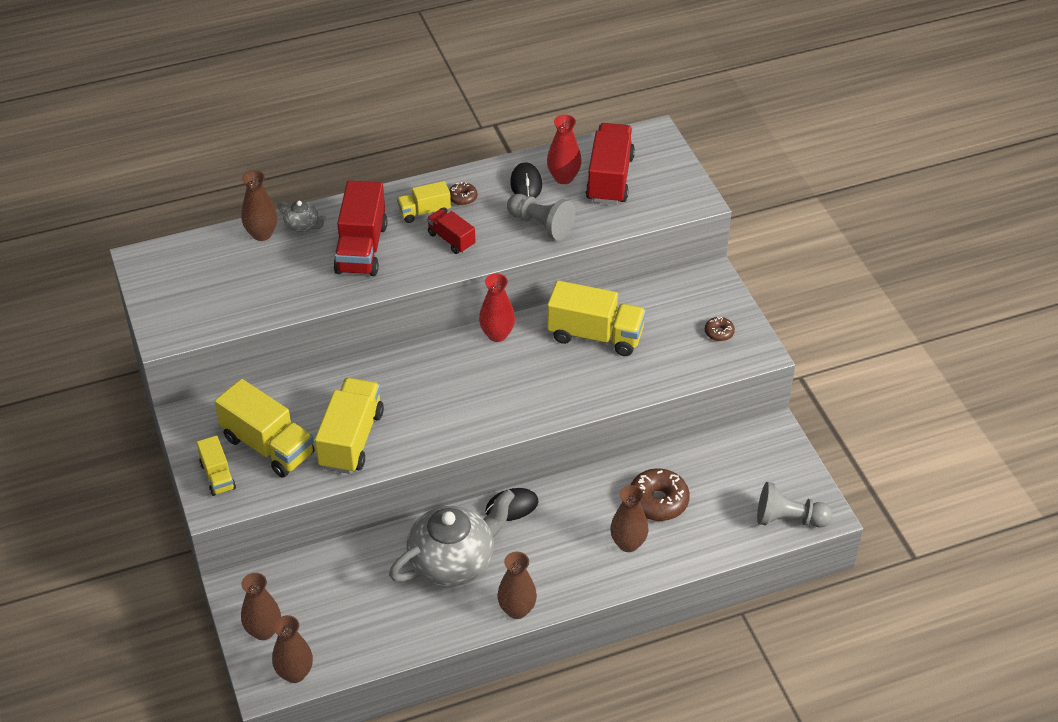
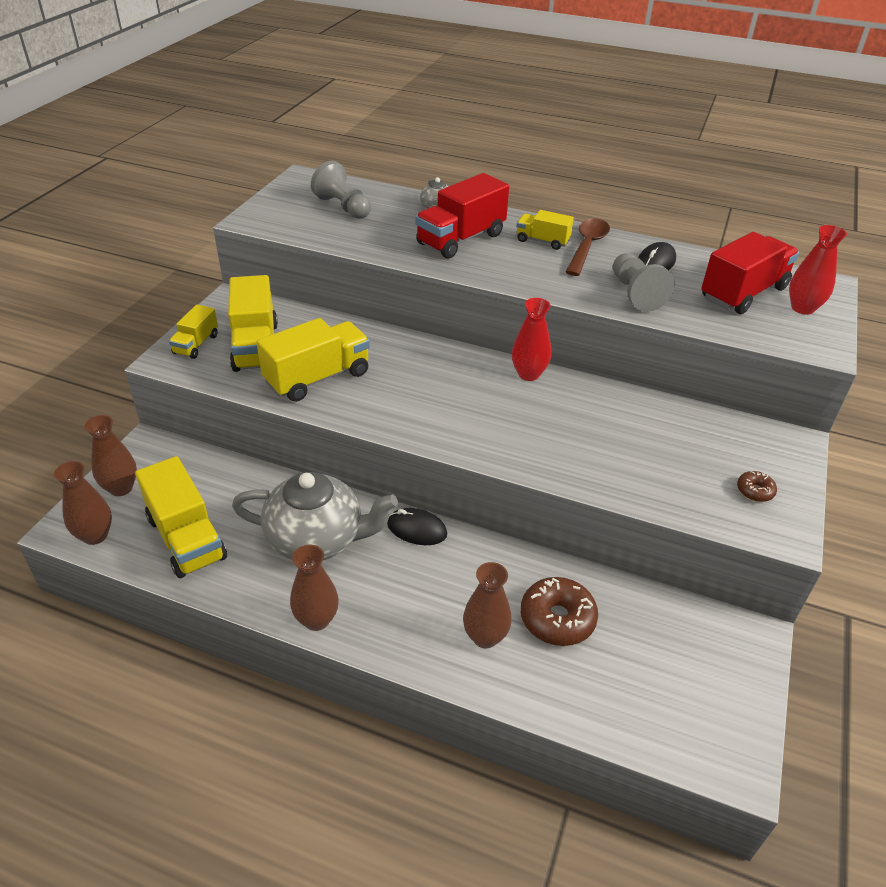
camera: 40 degrees right, 5 degrees down
(262, 234) = (401, 199): brown vase -> none
(451, 239) = (541, 267): red truck -> none
(462, 198) = (587, 247): brown donut -> brown spoon
(563, 178) = (697, 273): red vase -> red vase (802, 308)
(595, 335) = (619, 423): yellow truck -> yellow truck (186, 538)
(789, 519) = (687, 741): grey pawn -> grey pawn (343, 207)

